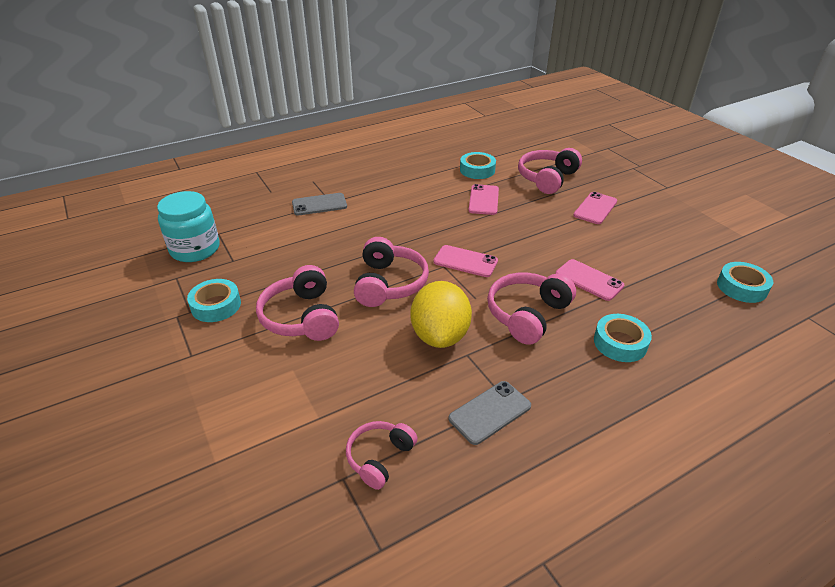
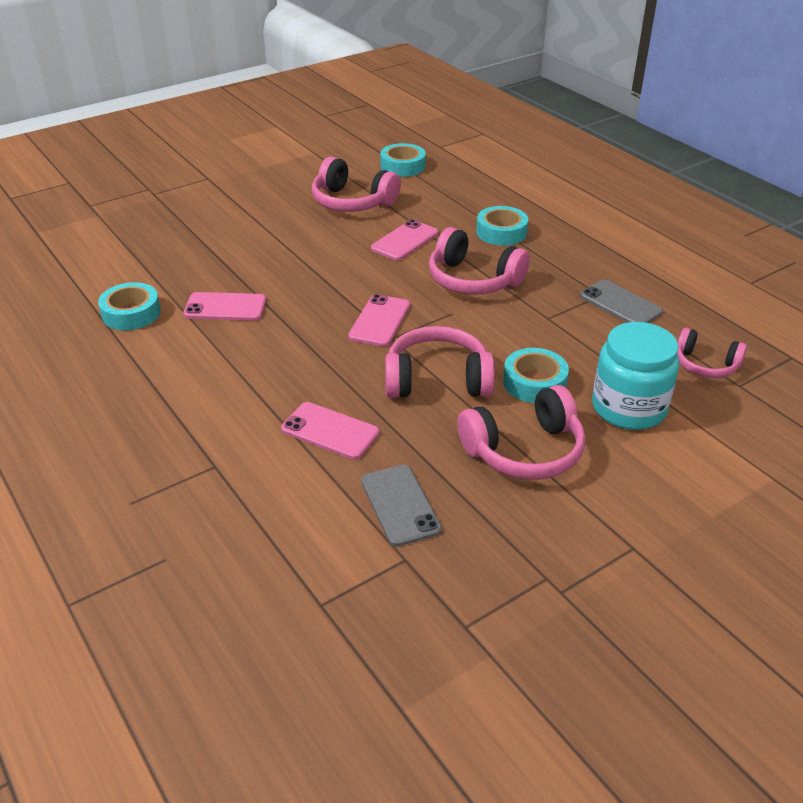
camera: 95 degrees left, 0 degrees up
(195, 249) = (376, 625): turquoise jar -> turquoise jar (628, 408)
(216, 305) = (524, 549): turquoise tape -> turquoise tape (534, 382)
(319, 204) = (224, 479): grey phone -> grey phone (400, 505)
(440, 335) = (524, 336): yellow lemon -> none
(547, 178) = (171, 255): pink headphones -> pink headphones (352, 202)
(595, 208) = (254, 226): pink phone -> pink phone (330, 431)

